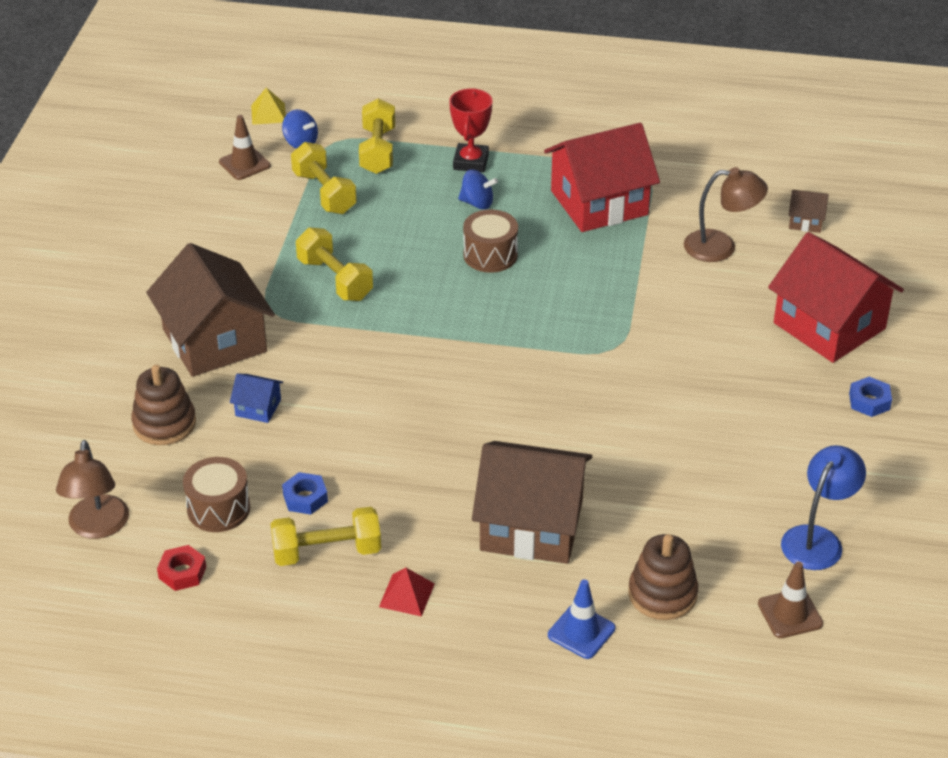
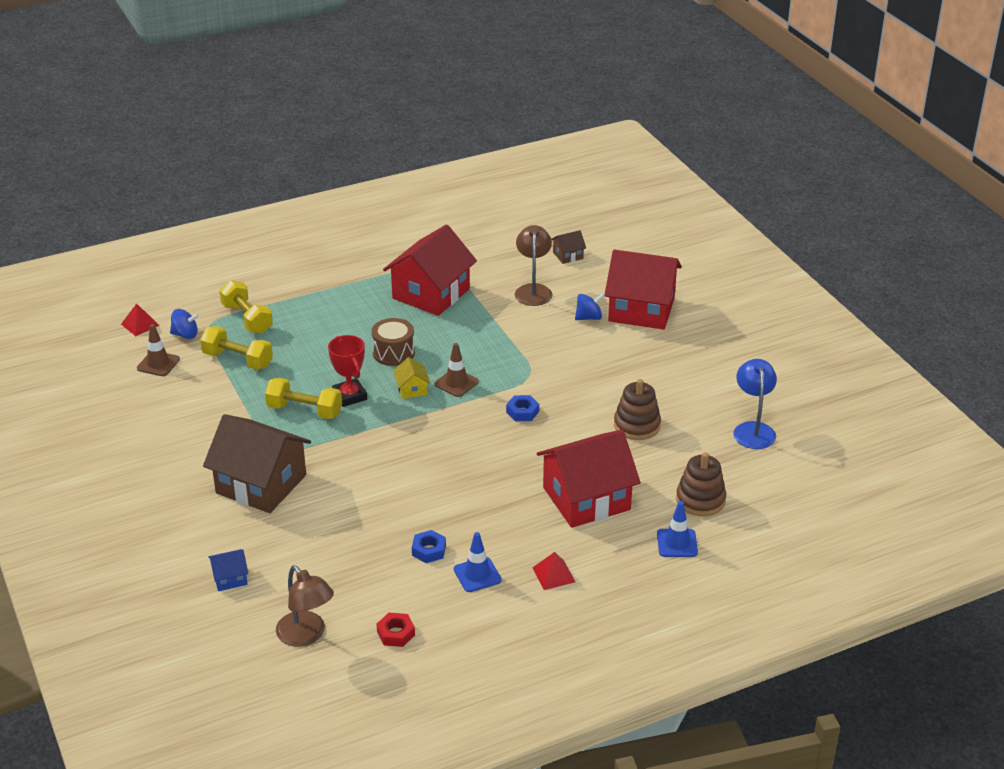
camera: 35 degrees left, 5 degrees down
(164, 424) = (282, 551): brown stacking toy -> brown stacking toy (637, 425)
(218, 509) = (378, 584): brown drum -> none
(258, 408) = (337, 511): blue house -> blue house (230, 578)
(268, 113) = (140, 324): yellow pyramid -> red pyramid
(327, 552) = (477, 575): yellow dumbbell -> blue traffic cone
(468, 305) = (412, 389): none -> yellow house
(471, 162) = (320, 301): red trophy -> red trophy (350, 396)
(477, 203) = (351, 325): blue spinning top -> blue spinning top (589, 317)
(531, 525) = (586, 498): brown house -> red house
(721, 247) = (533, 290): brown lamp -> brown lamp turned 60 degrees counterclockwise
(790, 614) = (779, 476): brown traffic cone -> brown traffic cone (456, 383)
(869, 401) = (705, 342): blue nut -> blue nut (522, 412)

